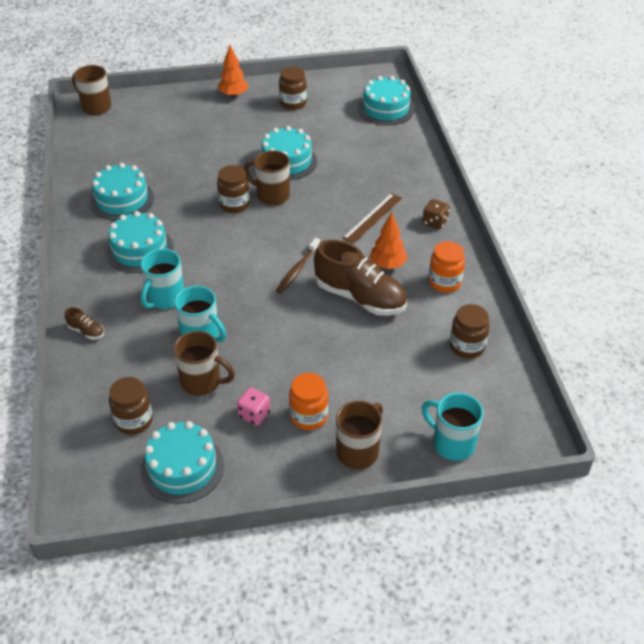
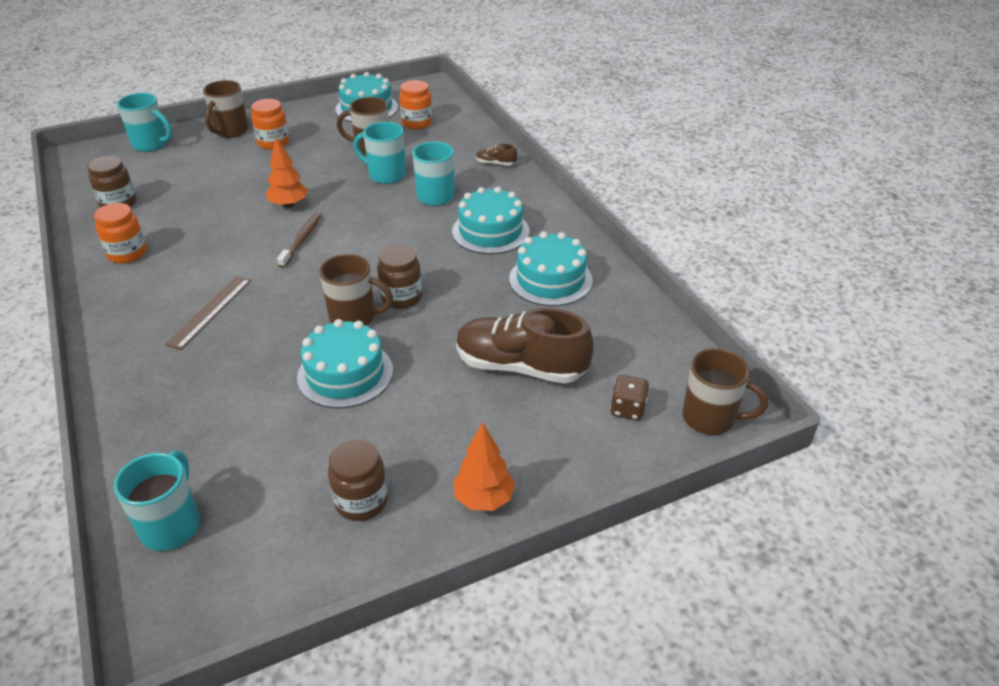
camera: 165 degrees right, 5 degrees down
(134, 420) = (417, 123): brown jar -> orange jar
(254, 414) = (320, 138): pink dice -> none
(360, 297) = (228, 226): brown shoe -> brown shoe (520, 367)
(386, 109) = (172, 525): turquoise cake -> turquoise mug
(387, 265) = (194, 260): orange tree -> orange tree (289, 205)
(435, 222) = (123, 319): brown dice -> brown dice (627, 409)

